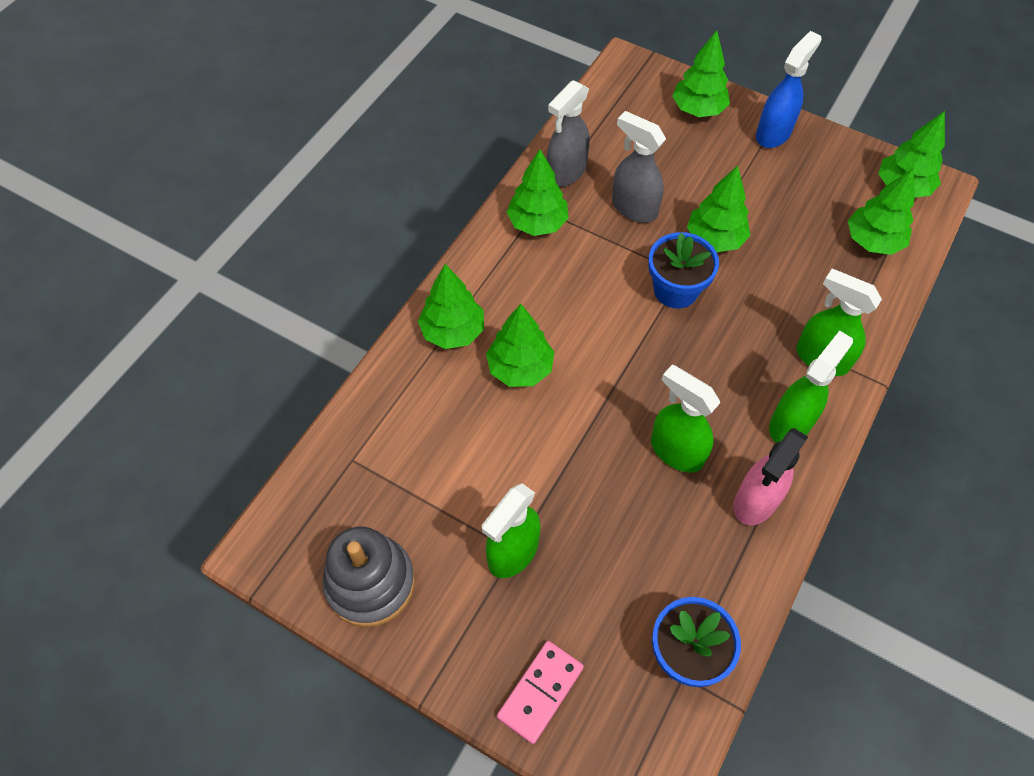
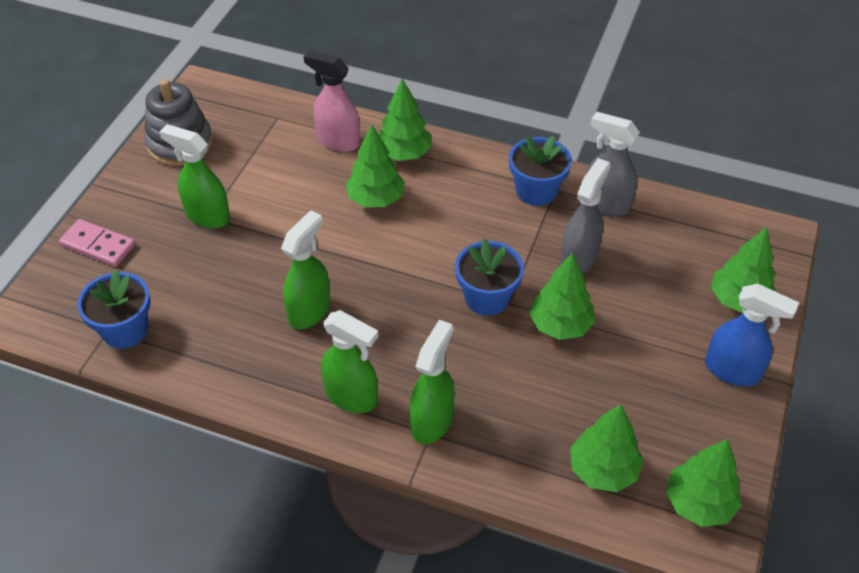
camera: 80 degrees right, 10 degrees down
(537, 223) = (536, 191): green tree -> blue flower pot
(755, 501) = (265, 371): pink spray bottle -> pink spray bottle (338, 141)

